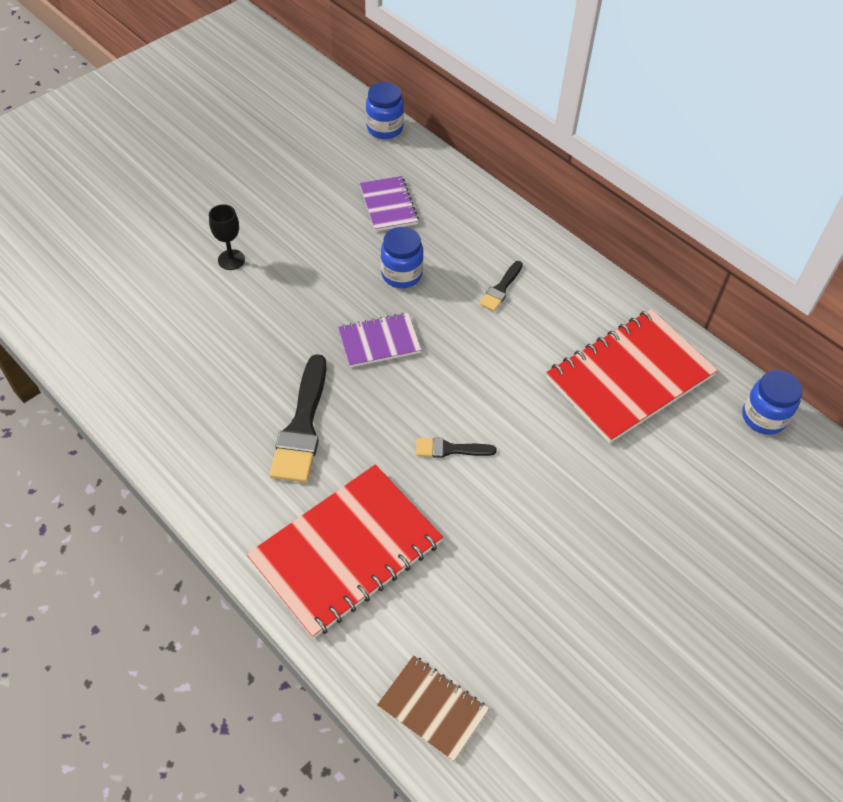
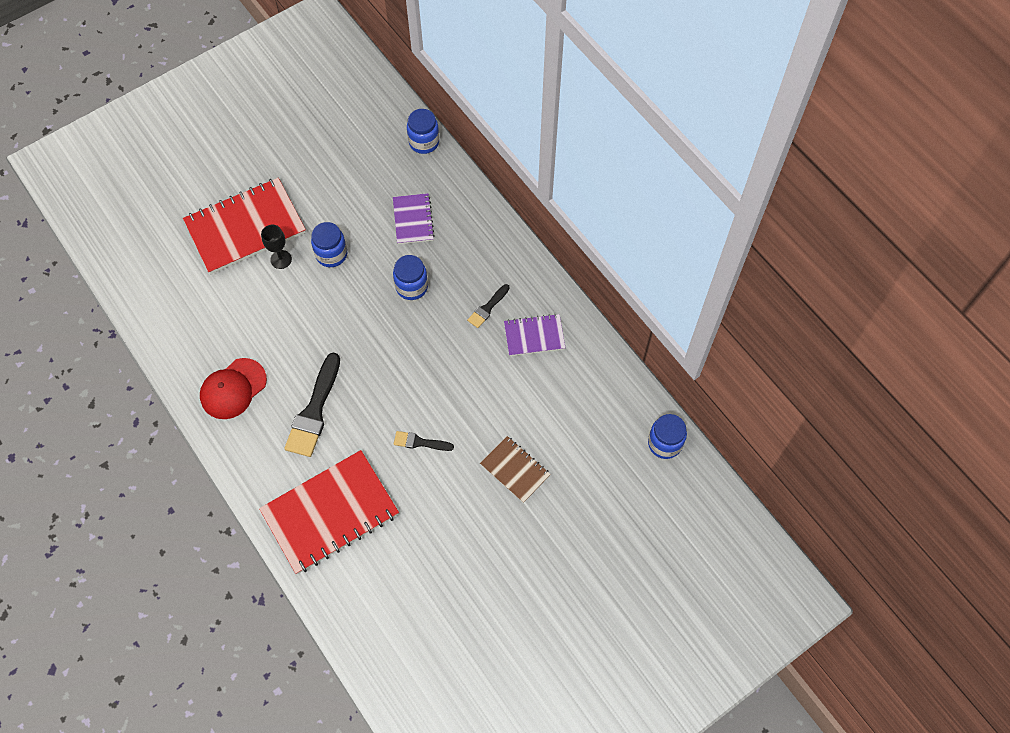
camera: 10 degrees right, 10 degrees up
(188, 411) = (233, 389): none -> red cap
(294, 249) = (331, 254): none -> blue jar
(379, 341) = (383, 345): purple notebook -> purple notebook (534, 336)
(433, 708) = (369, 633): brown notebook -> brown notebook (515, 470)
(629, 377) = (570, 397): red notebook -> red notebook (245, 227)

